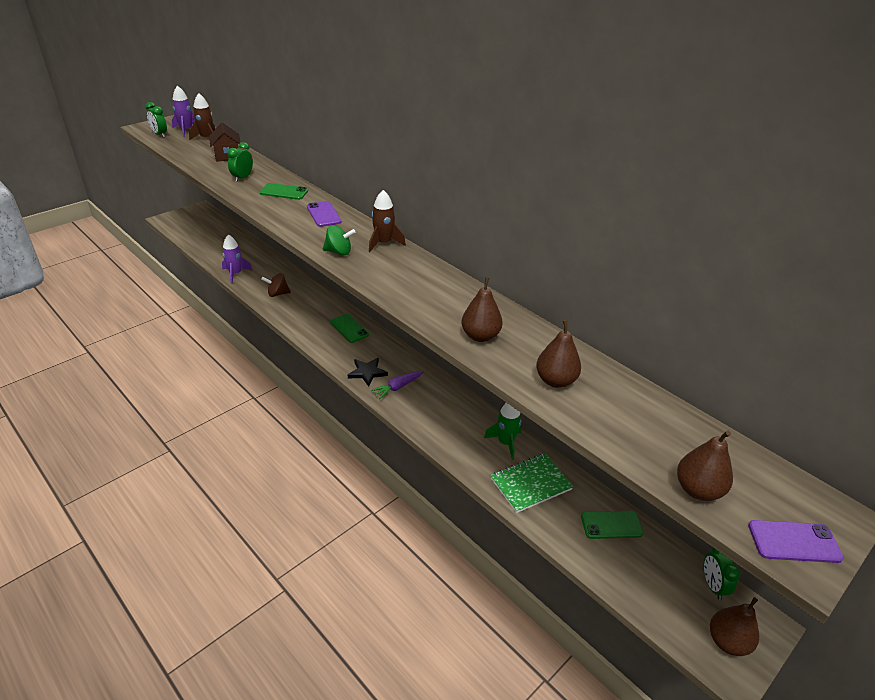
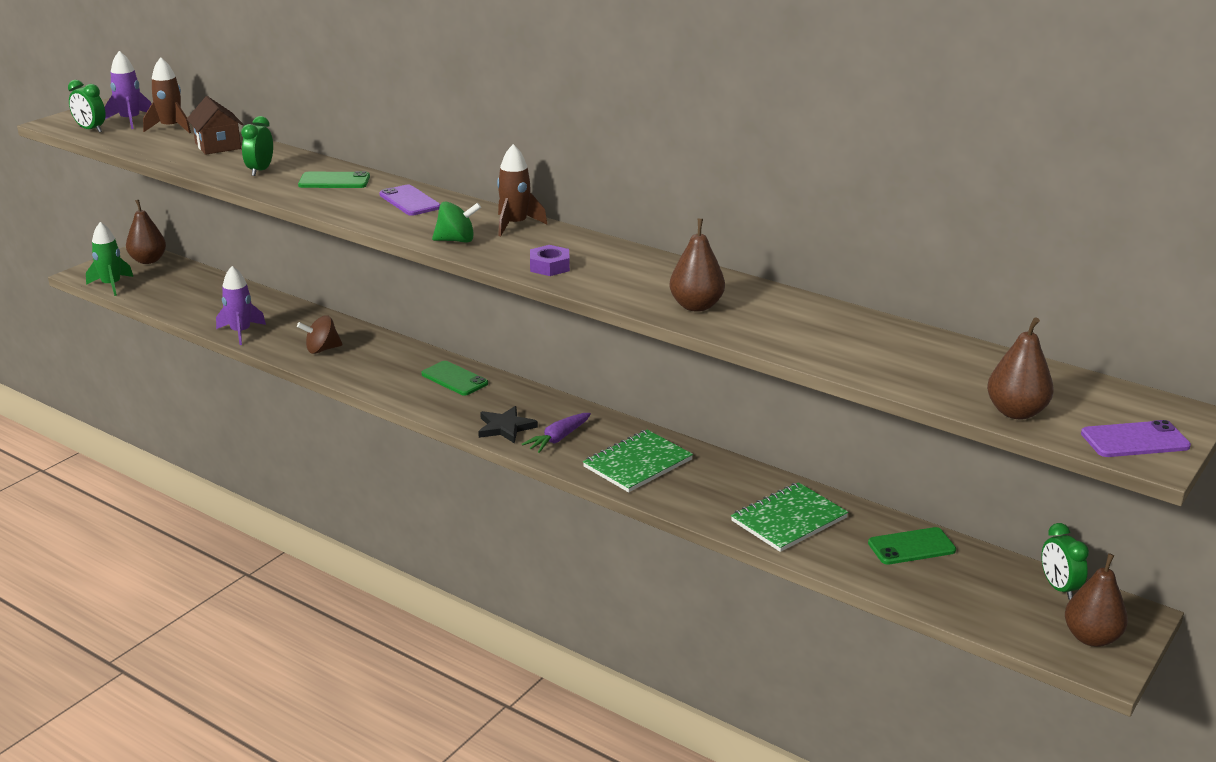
camera: 10 degrees left, 10 degrees down
(391, 284) = (549, 266): none -> purple nut
(443, 417) = (638, 463): none -> green notebook
(505, 443) = (738, 480): green rocket -> green rocket (111, 285)
(555, 381) = (811, 337): brown pear -> brown pear (148, 260)

